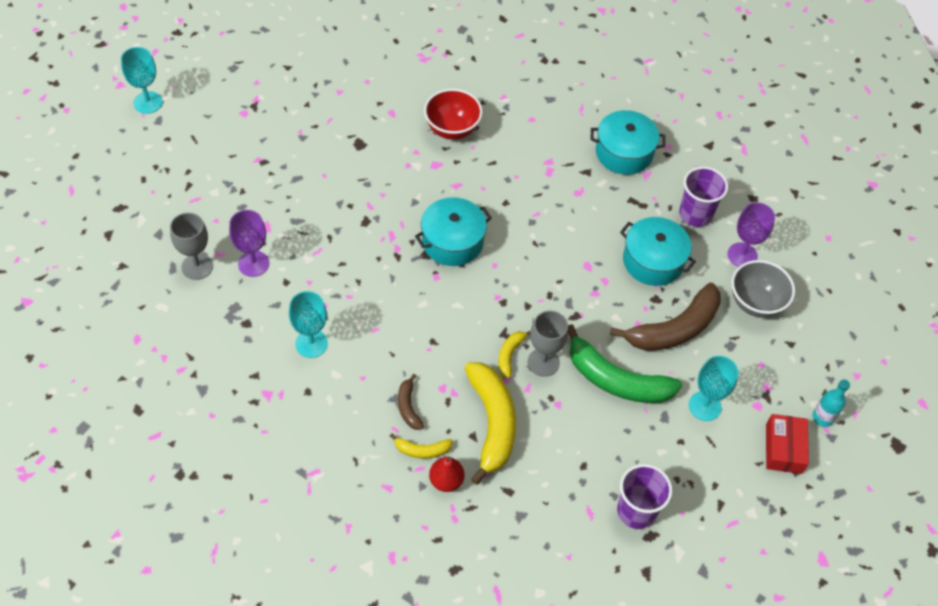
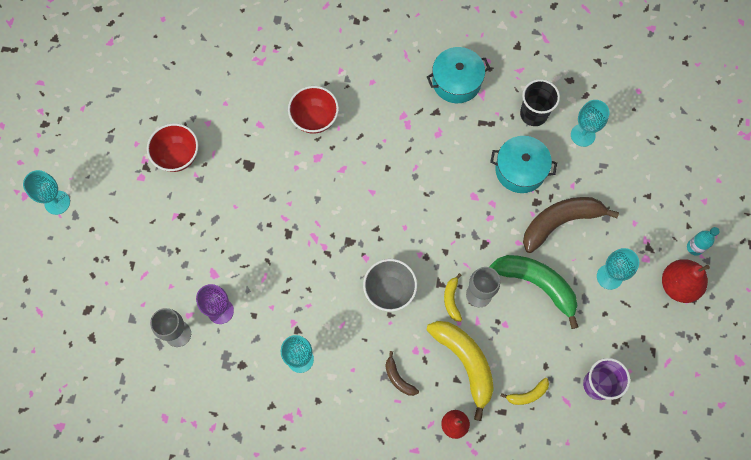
camera: 20 degrees left, 15 degrees up
(291, 109) = (177, 156): none -> red bowl
(422, 450) = (425, 409): yellow banana -> yellow banana (527, 394)
(452, 241) = (363, 221): turquoise pot -> none
(615, 379) = (537, 284): green banana -> green banana turned 150 degrees counterclockwise
(674, 329) = (560, 222): brown banana -> brown banana turned 150 degrees counterclockwise
(695, 214) = (533, 114): purple cup -> black cup
(742, 255) = (583, 135): purple goblet -> turquoise goblet
(755, 303) = (609, 172): grey bowl -> grey bowl (389, 291)
(783, 448) = (678, 285): red box -> red pear

